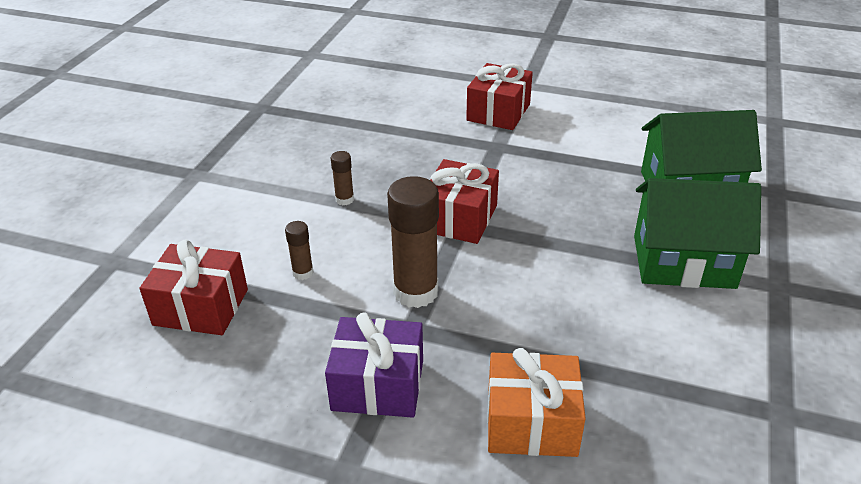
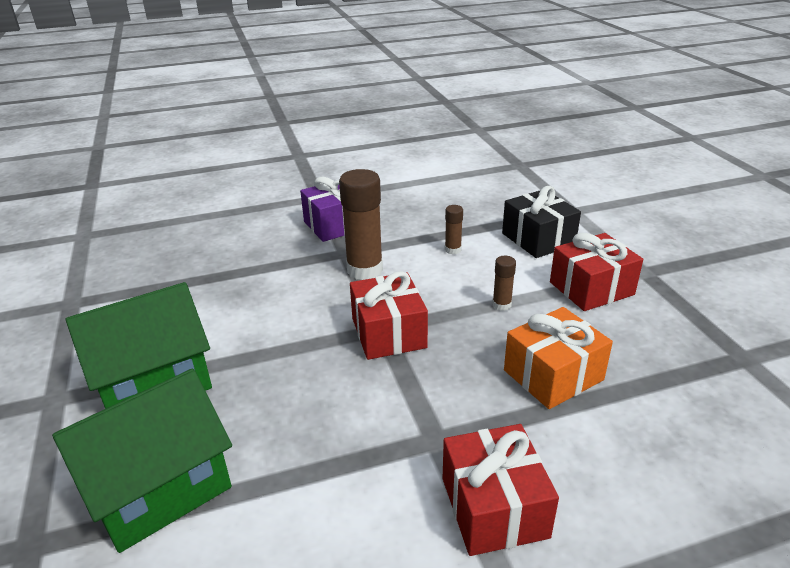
camera: 145 degrees right, 5 degrees down
(201, 307) = (482, 214): red gift -> red gift (591, 288)
(210, 244) = (538, 239): none -> black gift
(531, 422) = (236, 242): orange gift -> orange gift (553, 375)

